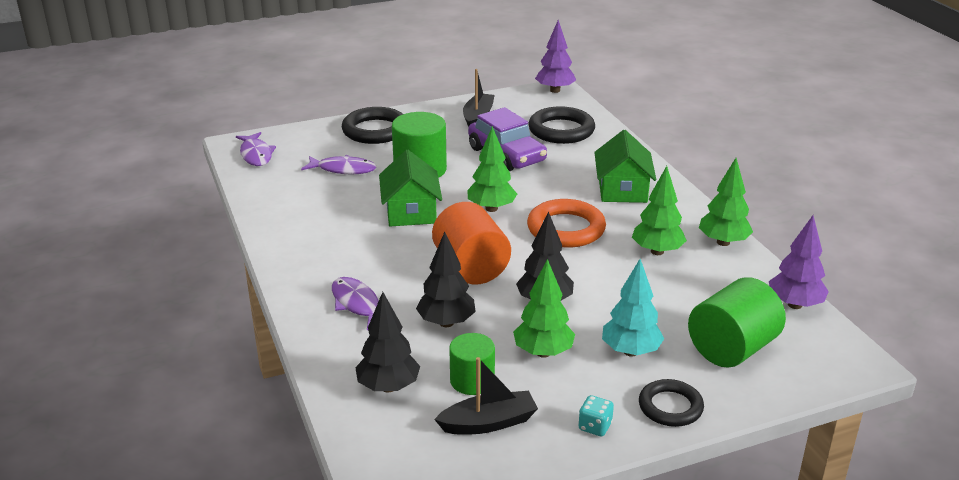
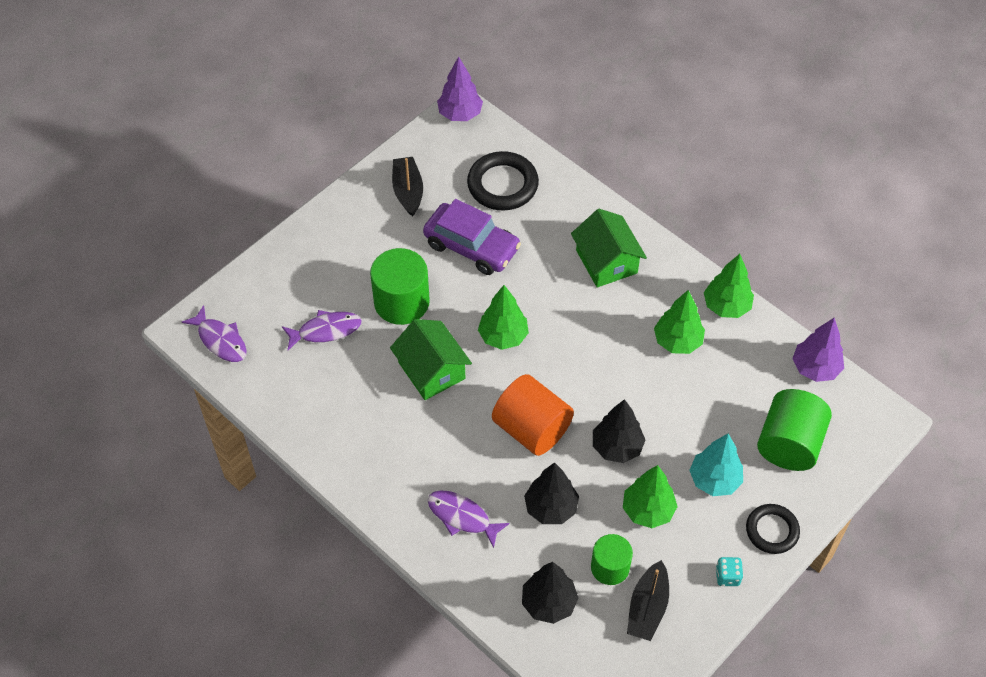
camera: 25 degrees left, 25 degrees up
(375, 130) = (317, 253): black ring -> none
(488, 423) = (647, 607): black boat -> black boat turned 150 degrees clockwise
(566, 229) = (585, 340): orange ring -> none

